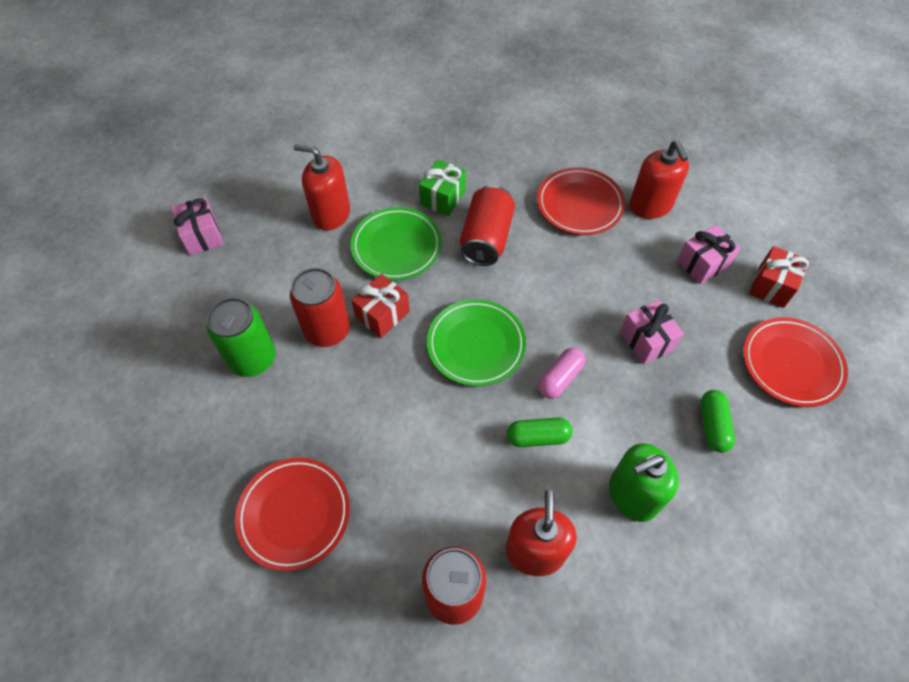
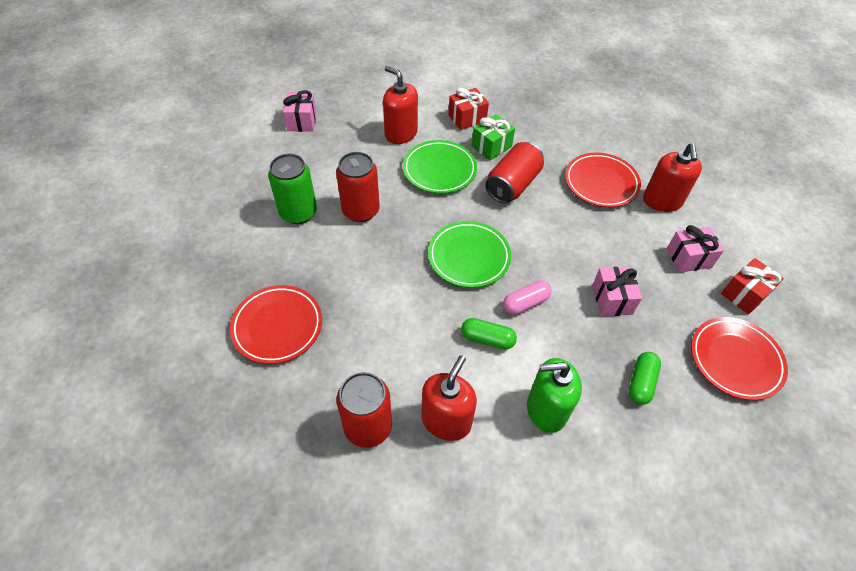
camera: 20 degrees right, 5 degrees down
(382, 314) = (406, 213): red gift -> red gift (467, 118)

